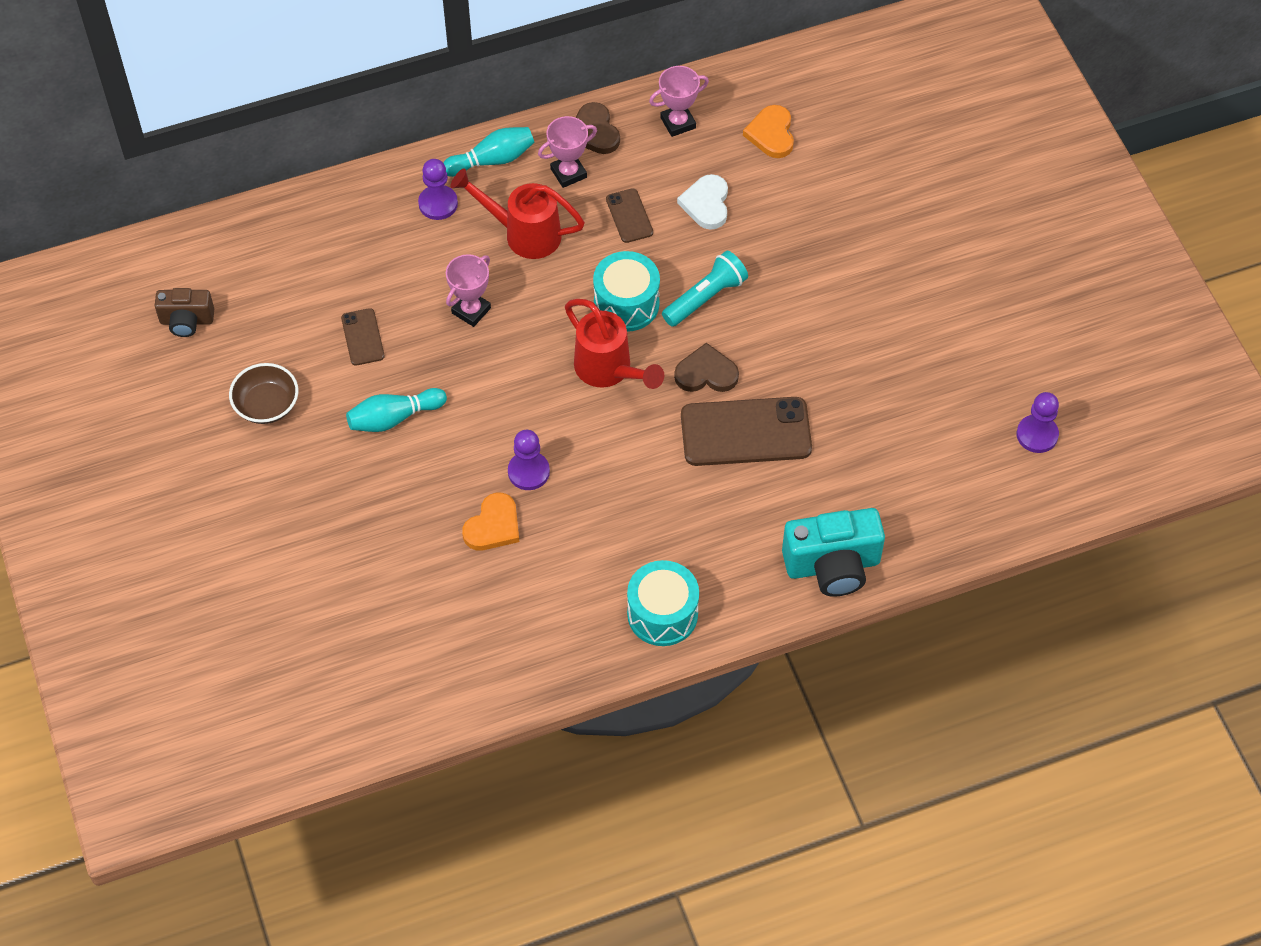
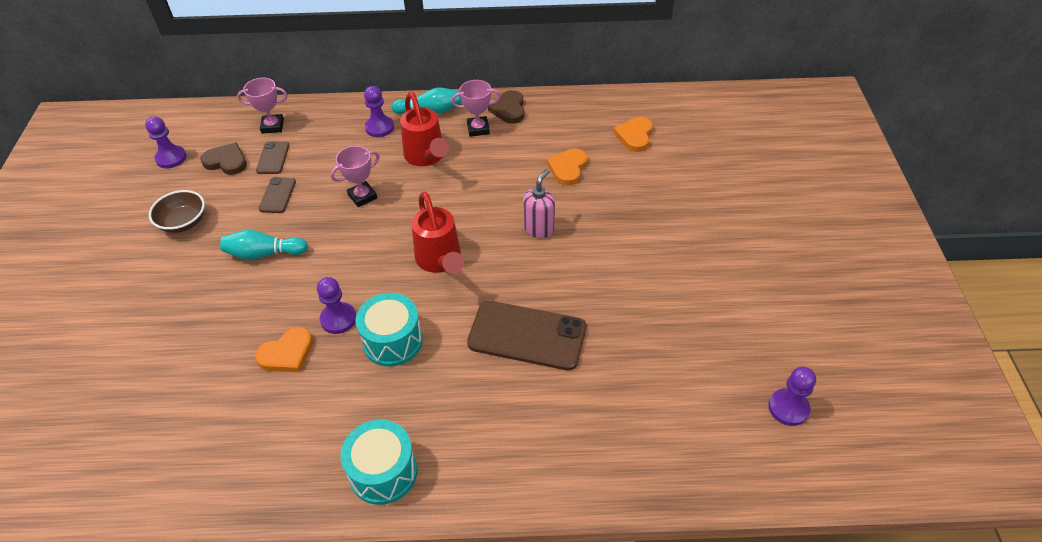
camera: 20 degrees right, 10 degrees down
(187, 321) = (171, 158): brown camera -> purple pawn
(523, 233) = (427, 157): red watering can -> red watering can turned 150 degrees counterclockwise
(626, 304) = (477, 219): turquoise drum -> turquoise drum (392, 341)
(629, 216) = (508, 163): brown phone -> brown phone (273, 158)
(678, 123) = (569, 116): pink trophy -> pink trophy (272, 126)
(705, 297) = (539, 229): turquoise flashlight -> pink soap dispenser
(706, 204) = (567, 168): white heart -> orange heart
(706, 373) = (515, 282): brown heart -> brown heart (226, 161)
(832, 565) = (556, 474): turquoise camera -> none

